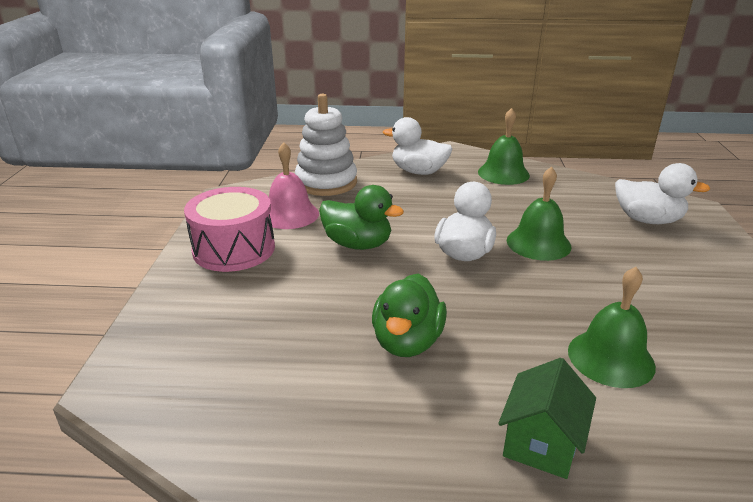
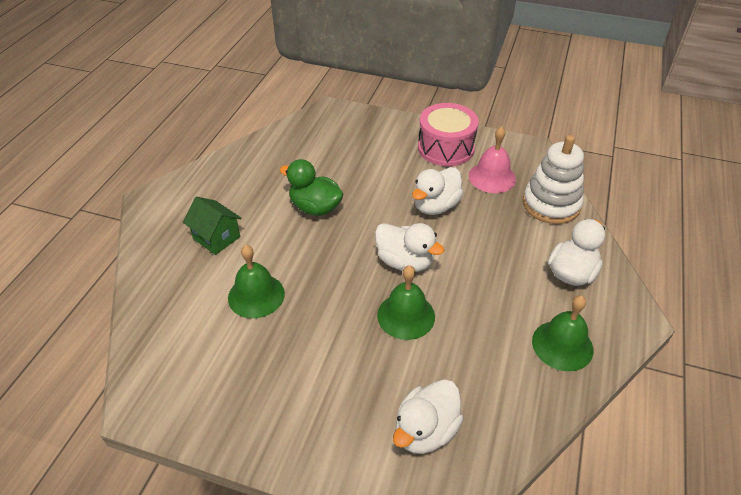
camera: 105 degrees right, 15 degrees up
(358, 244) = (435, 206): green duck -> white duck

